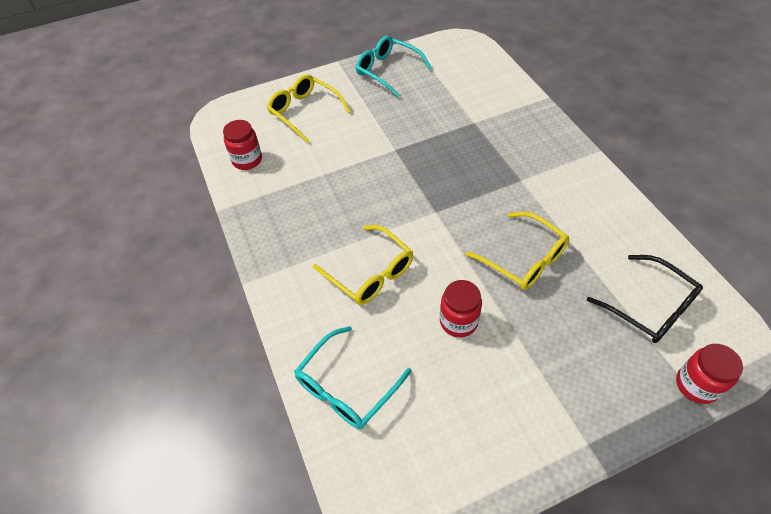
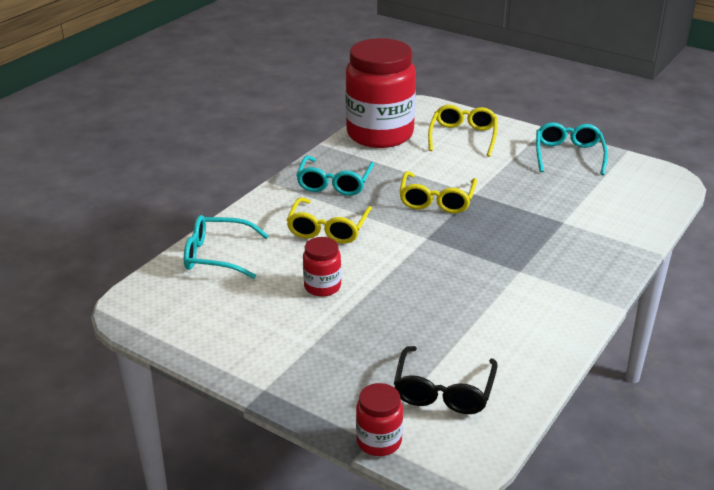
camera: 55 degrees right, 20 degrees down
(247, 160) = (380, 134): red jar -> red jar, size x2.31
(299, 232) = (334, 183): none -> turquoise glasses
(524, 259) = (424, 300): yellow glasses -> yellow glasses (437, 200)

